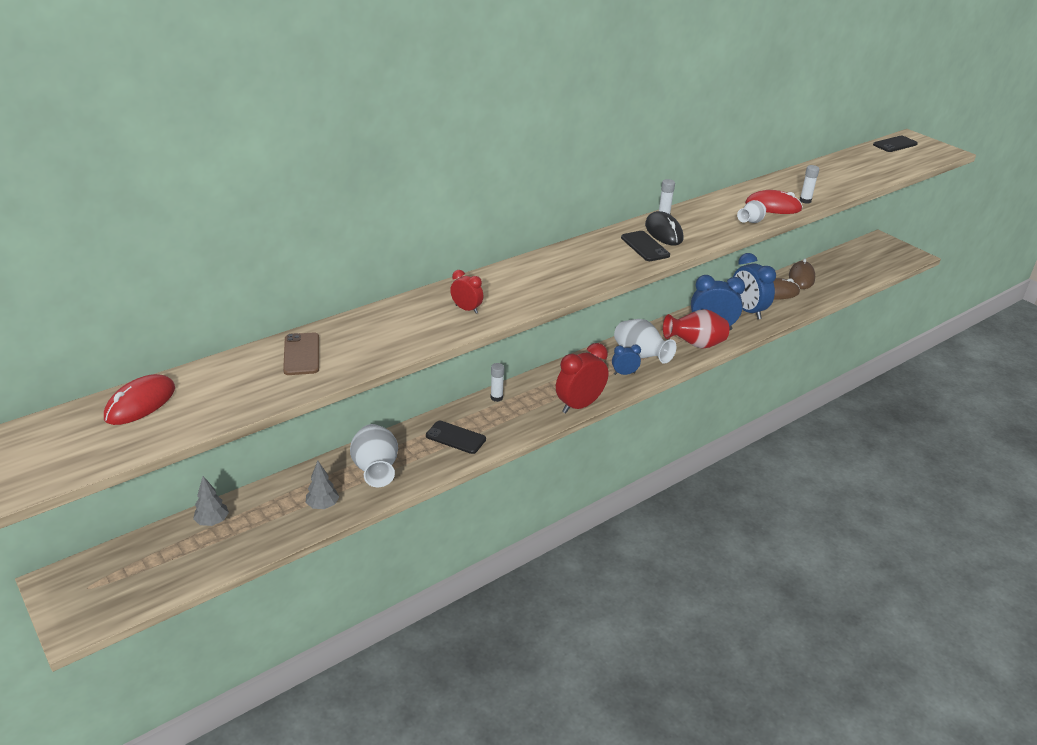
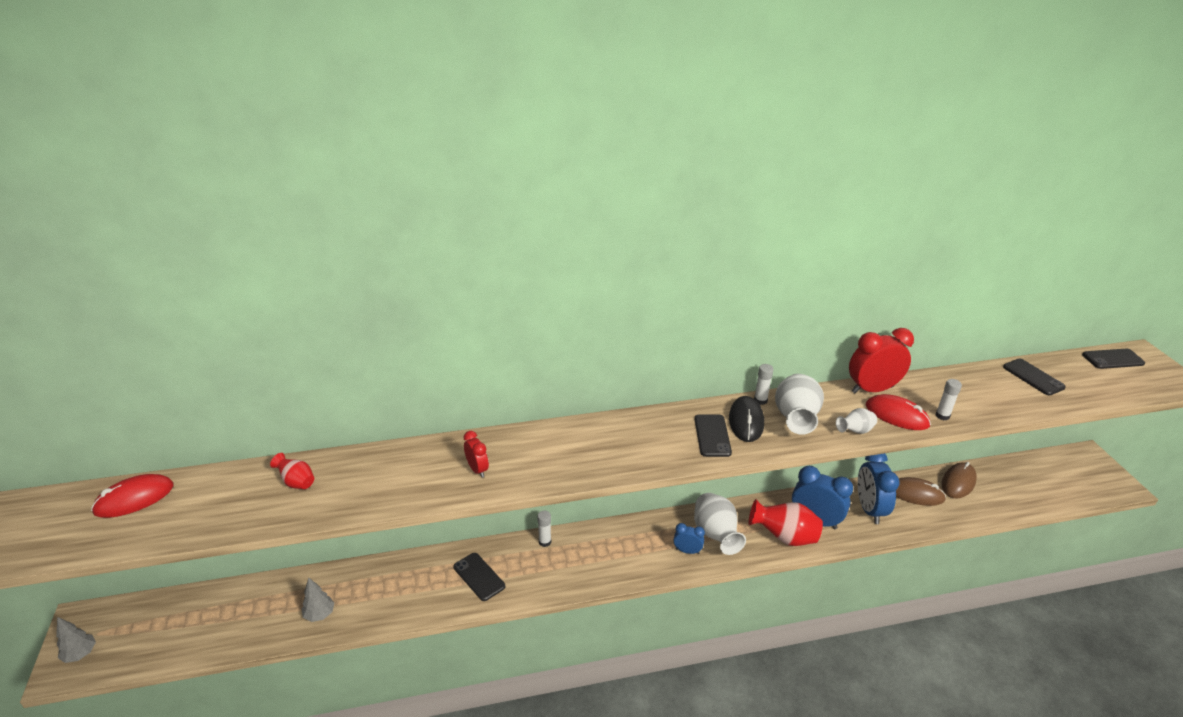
camera: 25 degrees right, 0 degrees up
(212, 522) = (226, 600): grey tree -> grey tree (80, 654)
(301, 354) = (296, 482): brown phone -> red vase
(376, 471) = (387, 591): white vase -> white vase (795, 419)
(579, 405) = (618, 576): red clock -> red clock (872, 389)
(850, 165) = (1033, 377): none -> black phone

